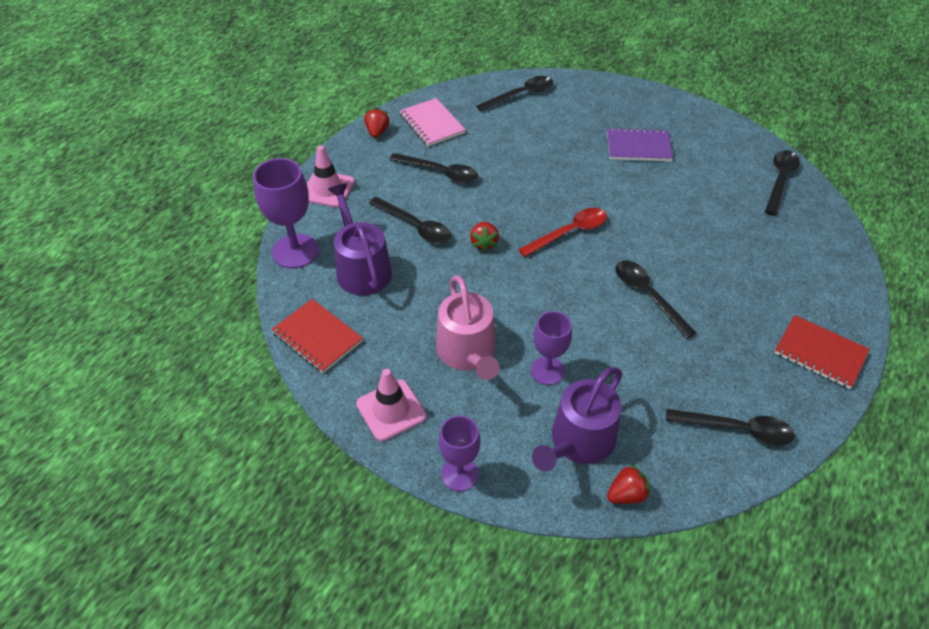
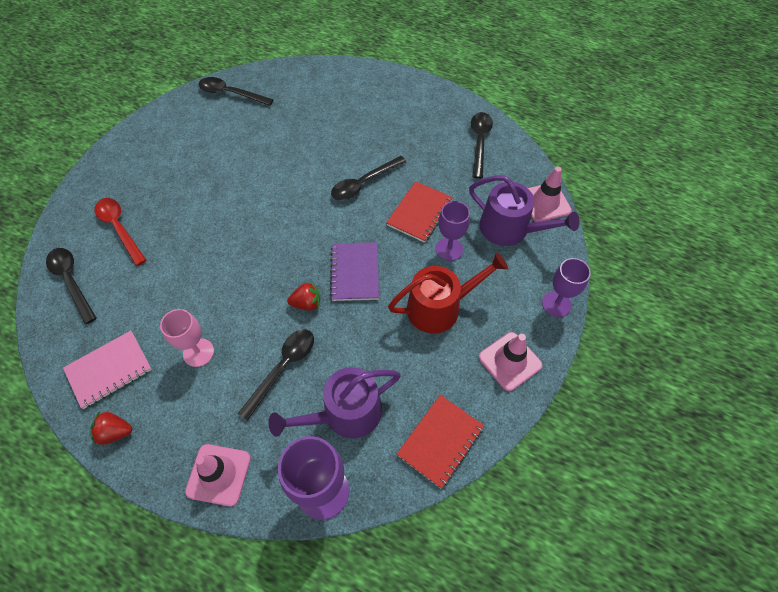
camera: 95 degrees left, 10 degrees up
(440, 172) = (198, 352): black spoon -> pink goblet
(468, 353) = (440, 307): pink watering can -> red watering can
(569, 232) = (292, 235): red spoon -> red spoon (119, 228)
(626, 494) = (545, 202): red strawberry -> pink traffic cone
(638, 147) = (176, 182): purple notebook -> purple notebook (355, 272)
(820, 353) = (408, 94): red notebook -> red notebook (419, 213)

